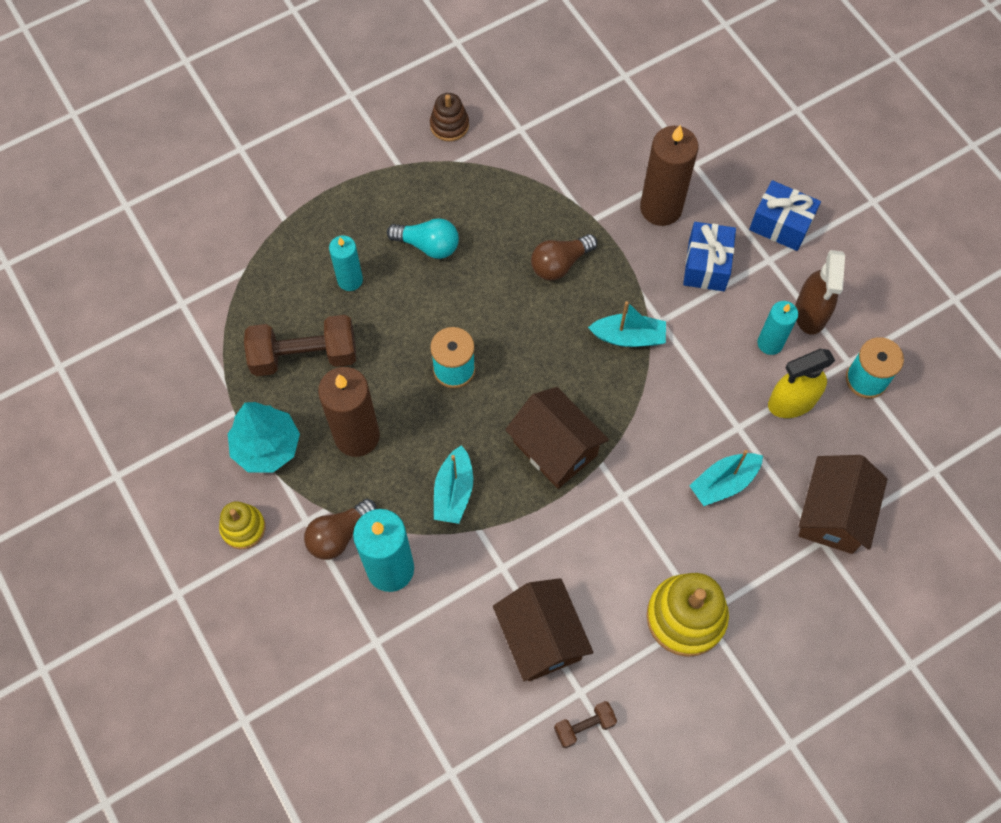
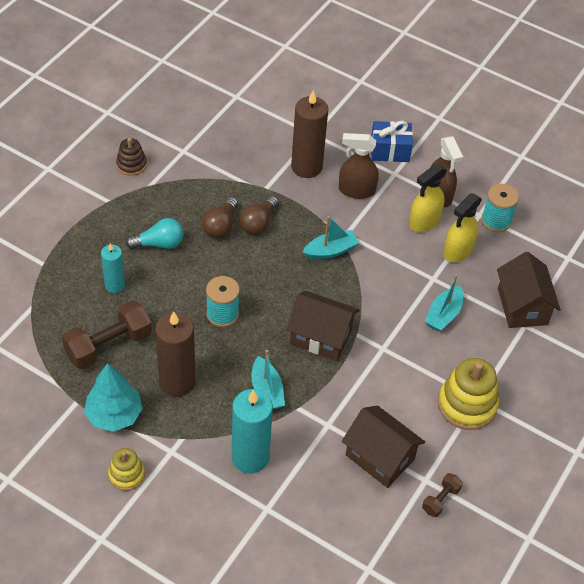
camera: 30 degrees left, 15 degrees down
(339, 535) = (200, 450): brown light bulb -> brown light bulb (220, 226)
(706, 265) = (356, 190): blue gift -> brown spray bottle
(770, 343) = (424, 222): turquoise candle -> yellow spray bottle

